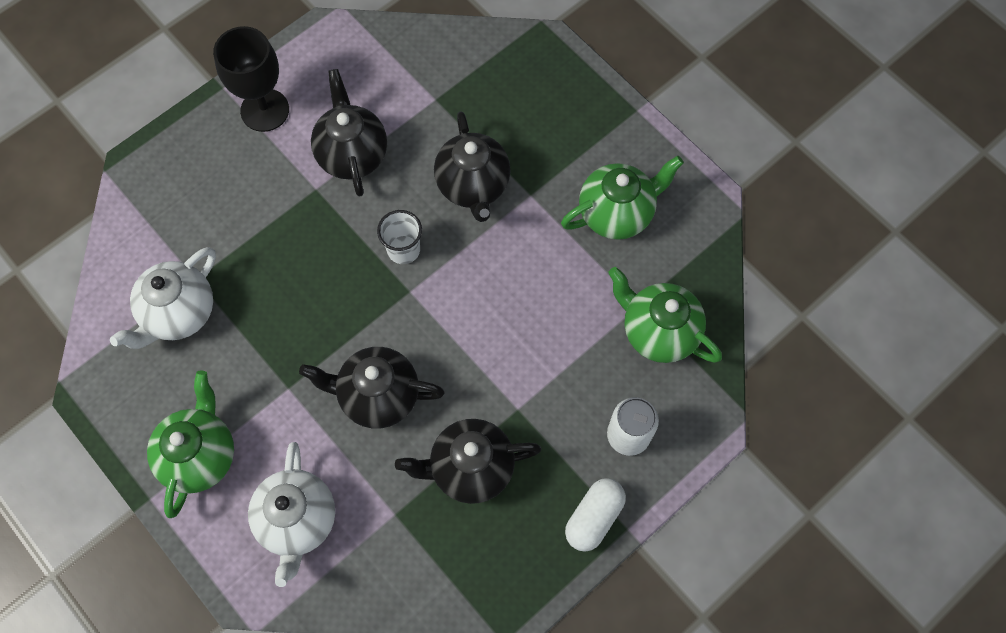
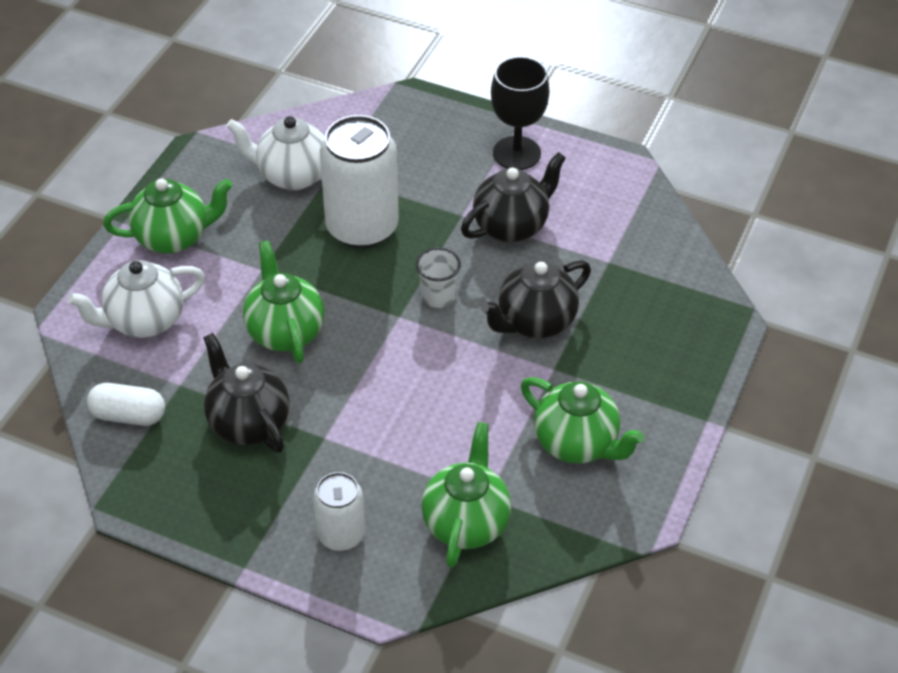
camera: 65 degrees right, 20 degrees down
(283, 278) = (362, 227): none -> white can
(378, 396) = (285, 332): black teapot -> green teapot
(594, 517) = (243, 535): white capsule -> white capsule (128, 415)

